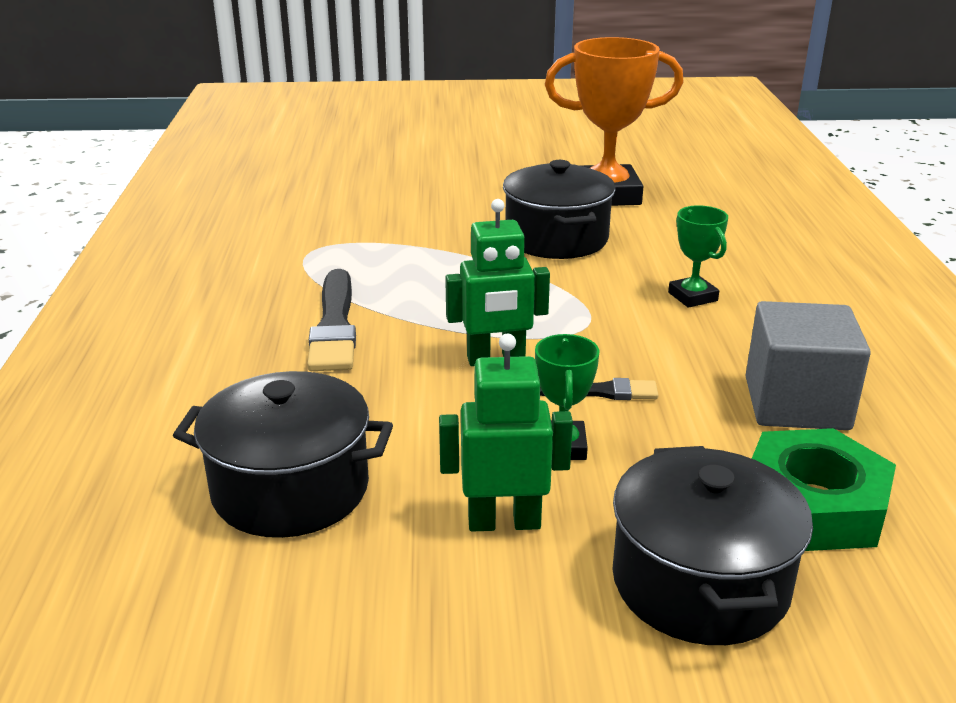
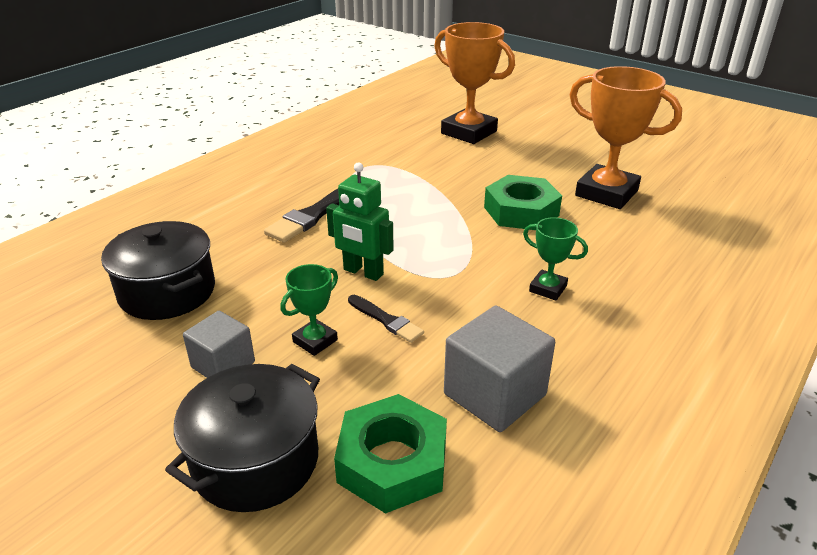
camera: 40 degrees right, 5 degrees up
(372, 180) = (469, 132): none -> orange trophy
(504, 522) = (223, 365): green robot -> grey cube
(556, 239) = (521, 211): black pot -> green nut
(692, 296) = (548, 288): green trophy -> green trophy turned 75 degrees counterclockwise

